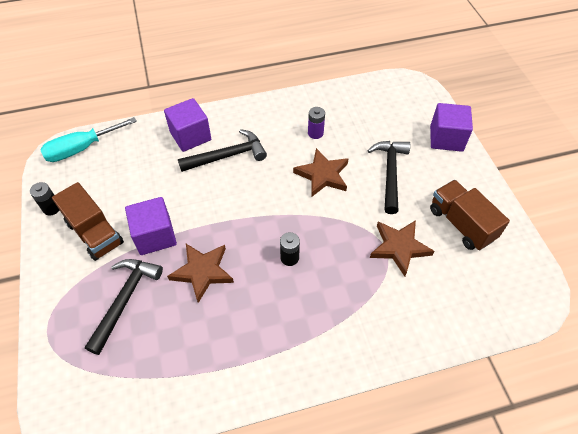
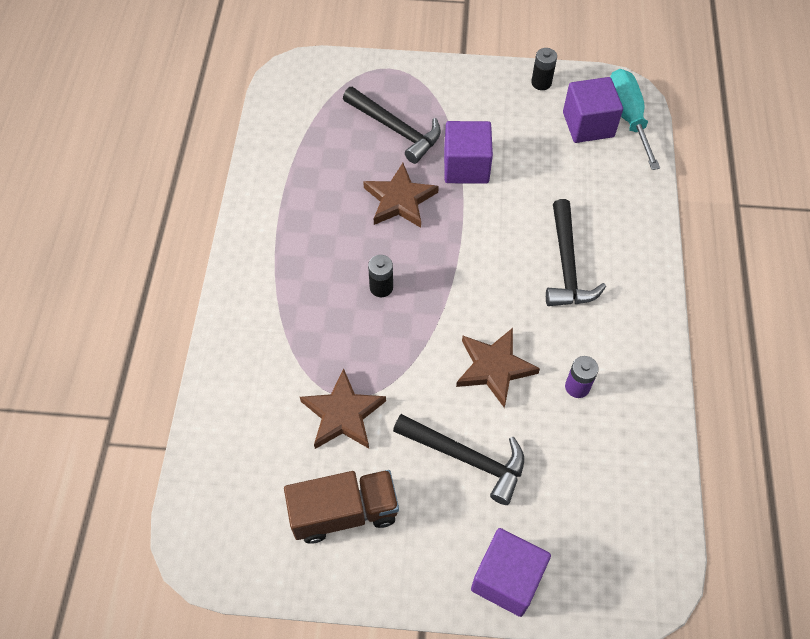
camera: 110 degrees right, 5 degrees up
(95, 233) = (491, 115): brown truck -> none
(190, 136) = (617, 231): purple cube -> purple cube (588, 124)

